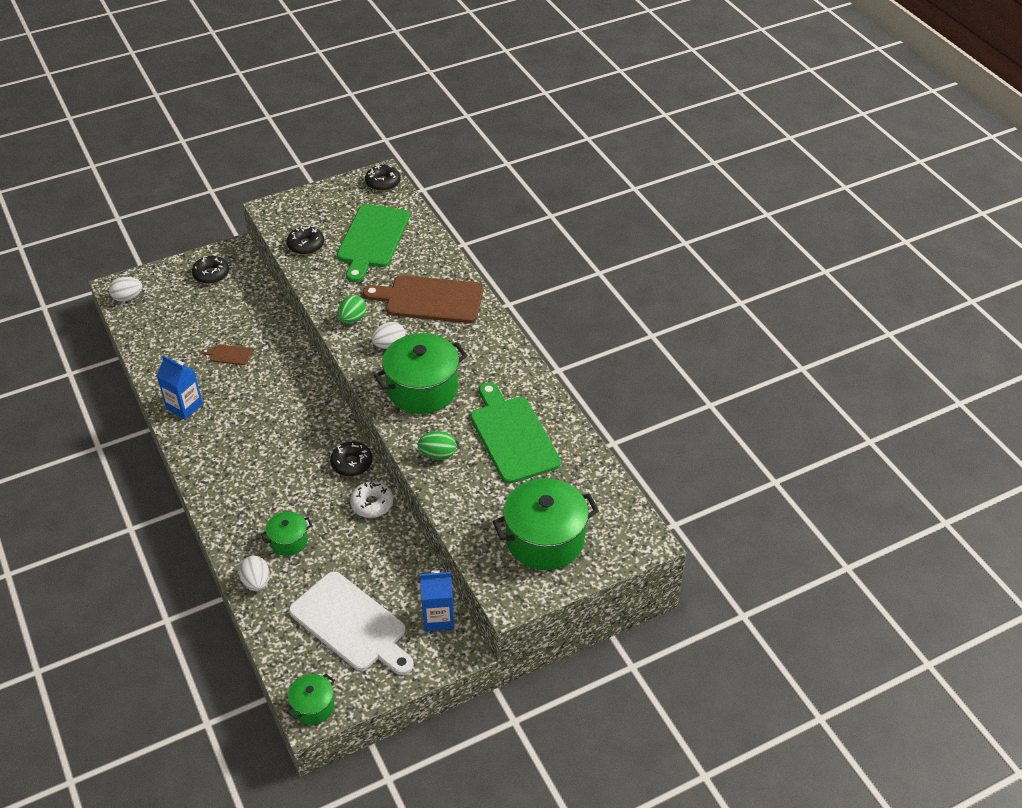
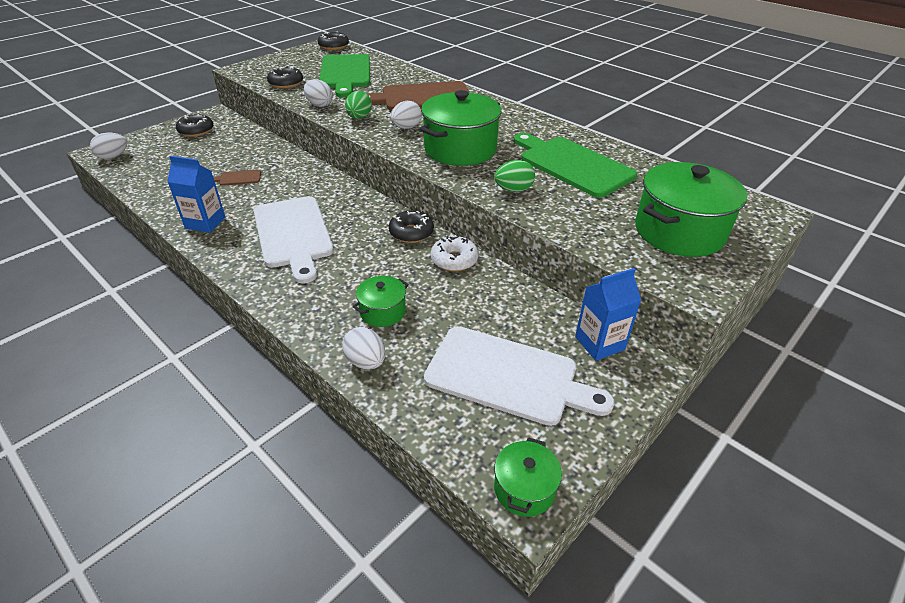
camera: 20 degrees left, 5 degrees down
(252, 439) = (293, 234): none -> white cutting board
(324, 289) = (319, 105): none -> white egg

